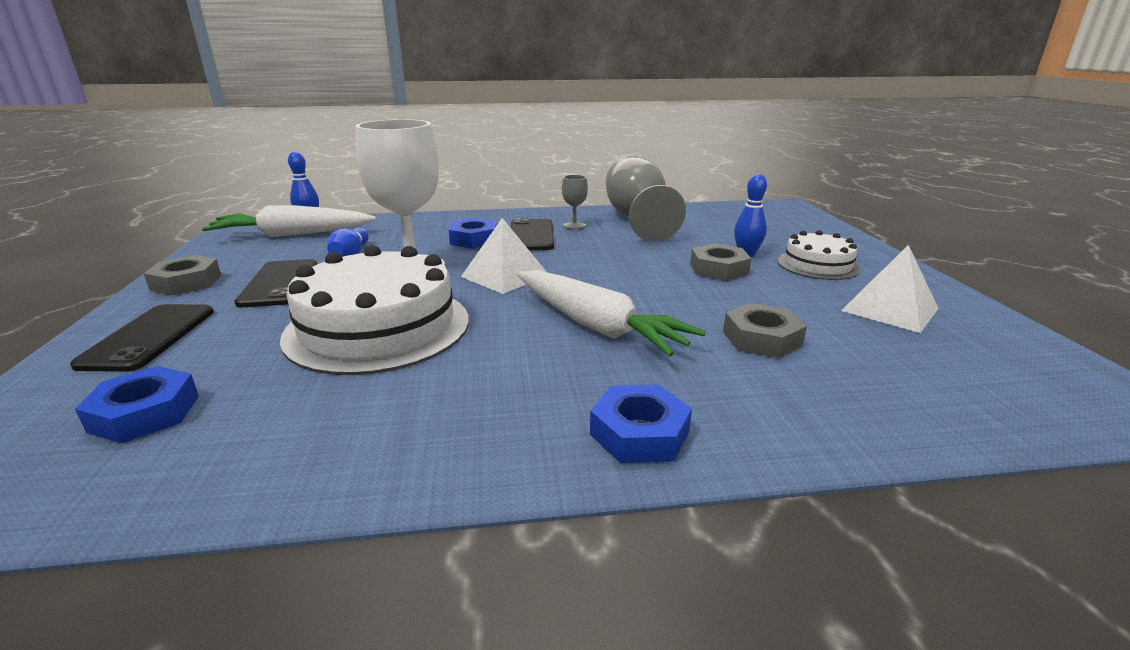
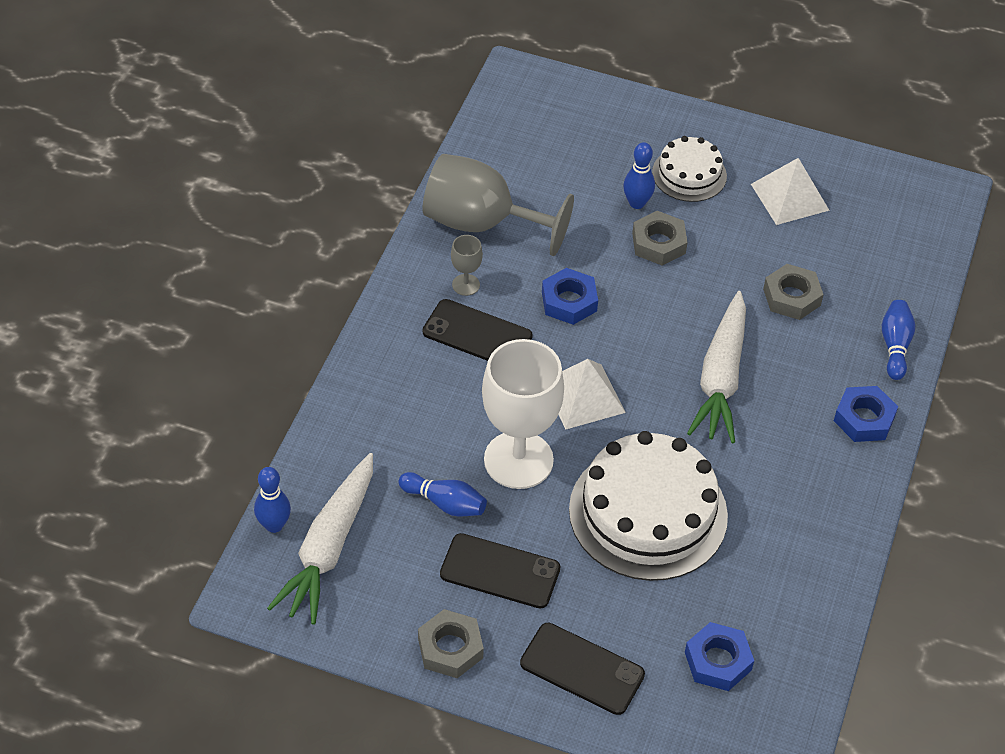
camera: 65 degrees left, 25 degrees up
(474, 239) = (459, 386): blue nut -> blue nut (569, 301)
(596, 326) = (721, 377): white carrot -> white carrot turned 120 degrees clockwise
(802, 428) = (895, 346): none -> blue bowling pin

